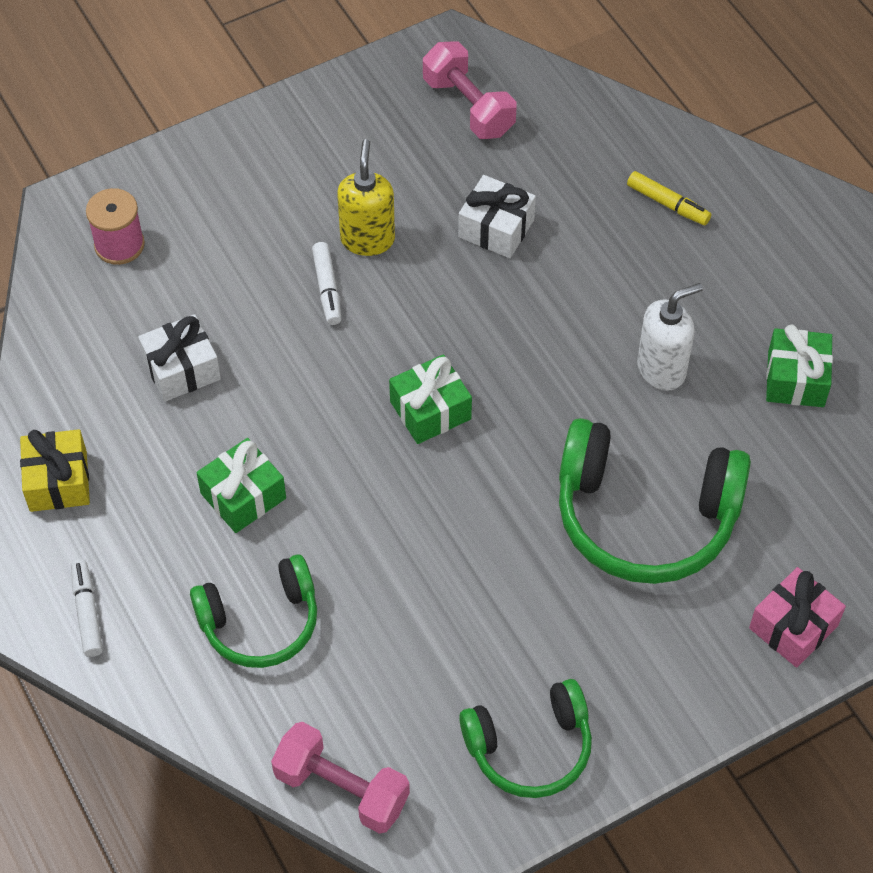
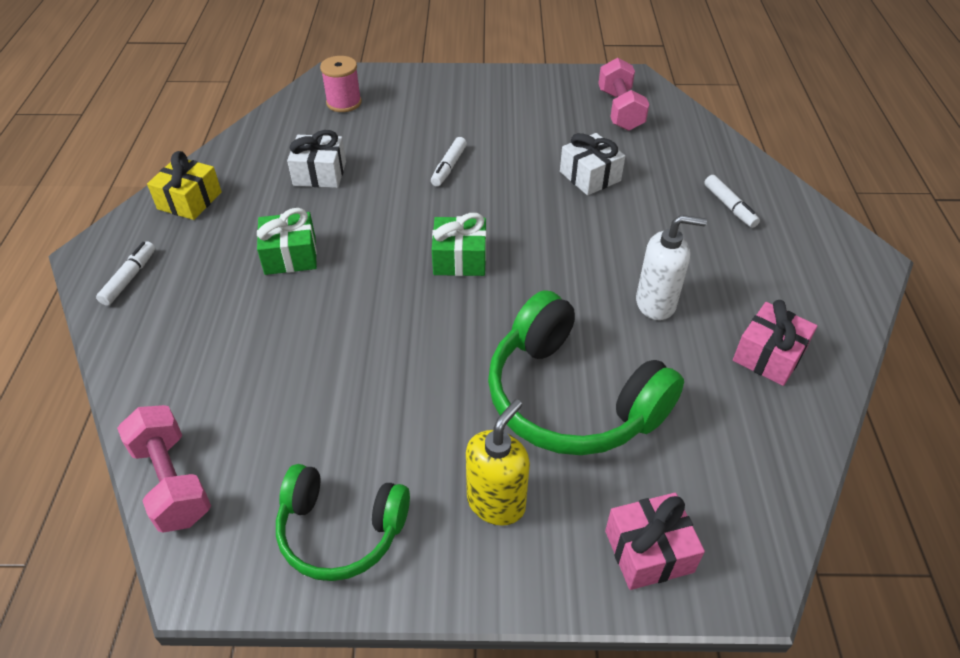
camera: 30 degrees right, 10 degrees down
(260, 622) = (228, 335): green headphones -> none
(367, 239) = (497, 152): yellow soap dispenser -> yellow soap dispenser (496, 502)
(667, 204) = (729, 206): yellow marker -> white marker
(795, 379) = (768, 355): green gift -> pink gift

